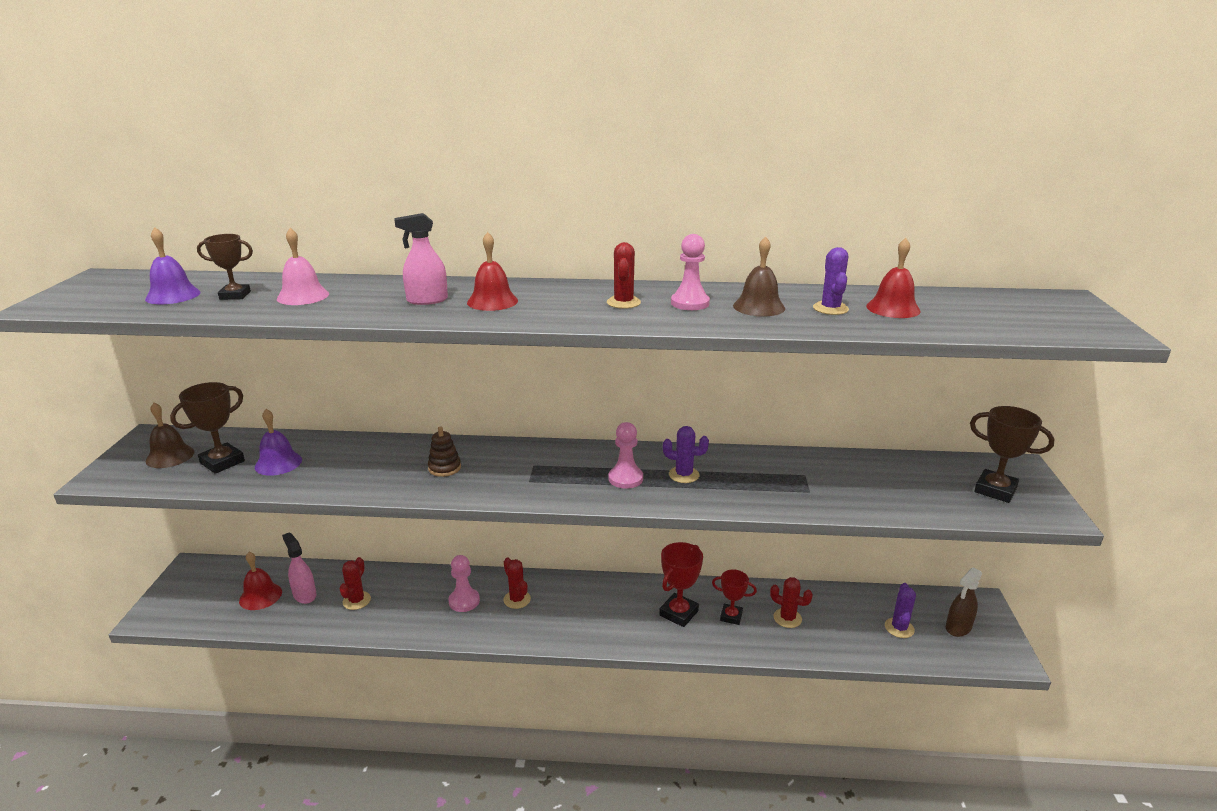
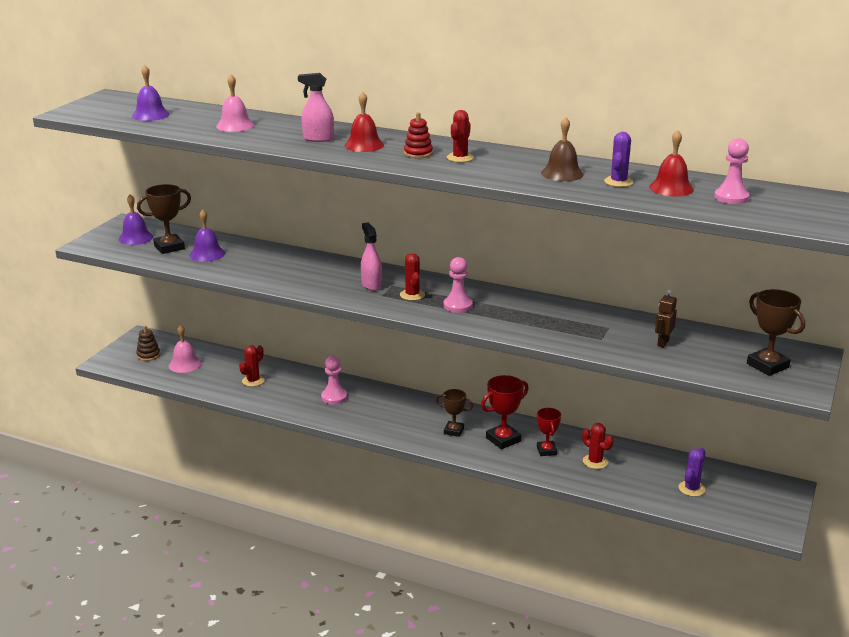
camera: 20 degrees right, 0 degrees up
(170, 456) = (135, 238): brown bell -> purple bell
(235, 295) = (190, 120): brown trophy -> brown trophy (453, 431)
(260, 596) = (185, 364): red bell -> pink bell
(304, 595) = (216, 370): pink spray bottle -> pink spray bottle (371, 285)
(444, 468) = (324, 276): brown stacking toy -> brown stacking toy (148, 355)
(517, 599) = (376, 404): red cactus -> red cactus (412, 295)
(568, 303) = (418, 153): none -> red stacking toy
(684, 475) = (506, 311): purple cactus -> none
(690, 303) = (510, 164): pink pawn -> pink pawn (731, 197)
(731, 616) = (546, 451): red trophy -> red trophy turned 45 degrees clockwise
(873, 483) = (662, 343): none -> brown robot
(958, 628) = (747, 500): brown spray bottle -> none

